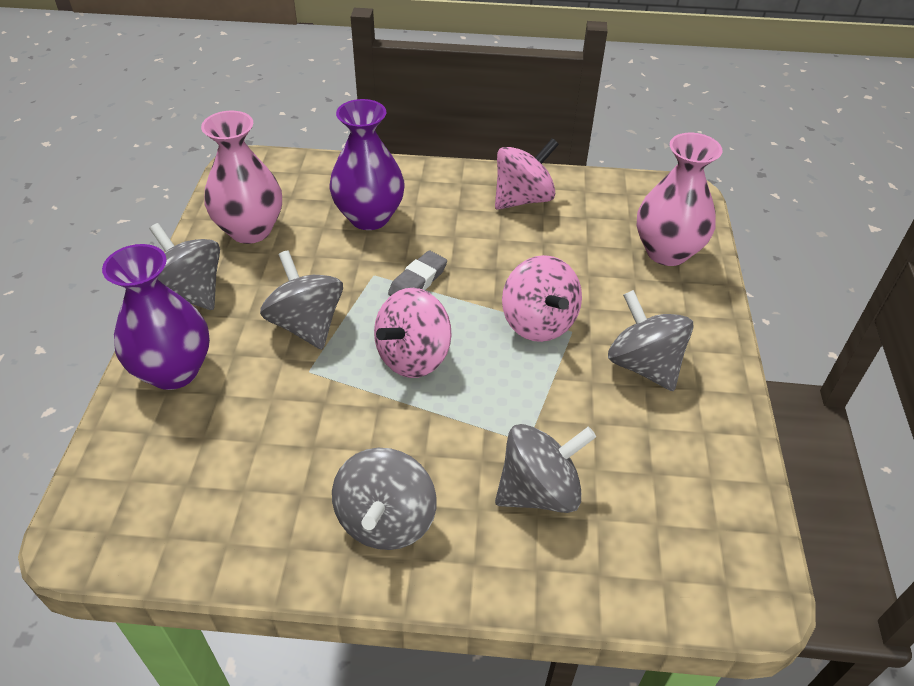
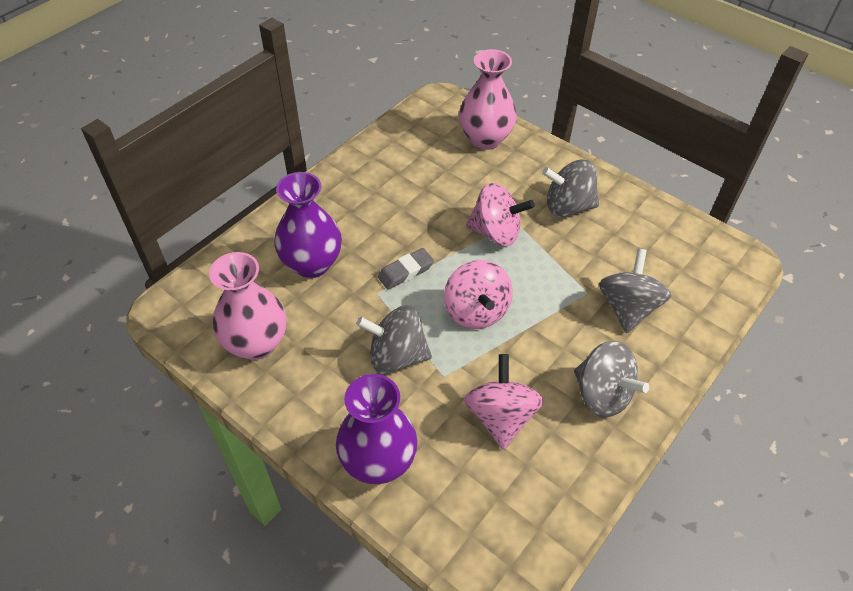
camera: 55 degrees left, 5 degrees up
(191, 292) = (296, 415): grey spinning top -> none
(418, 281) = (405, 271): grey eraser -> grey eraser turned 75 degrees clockwise
(523, 199) = (373, 173): pink spinning top -> pink spinning top (500, 417)

